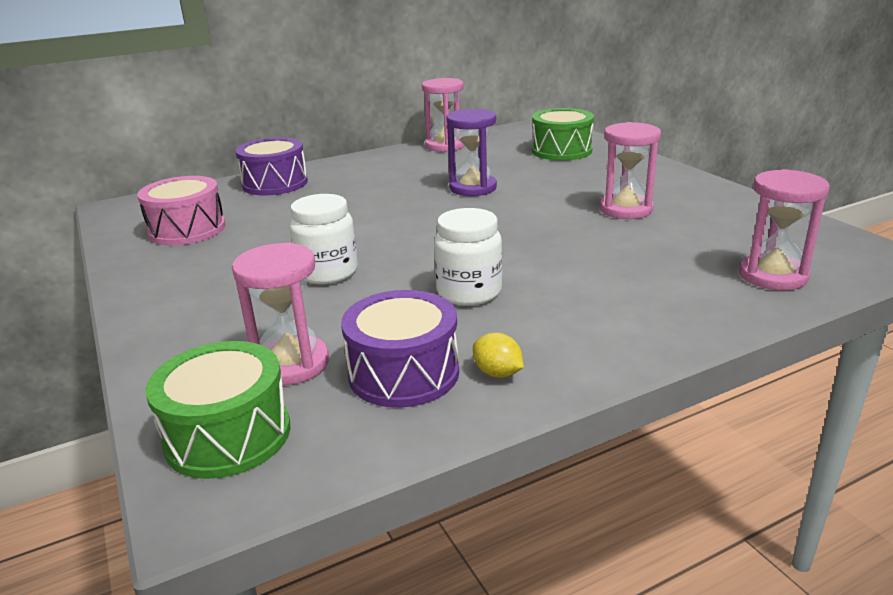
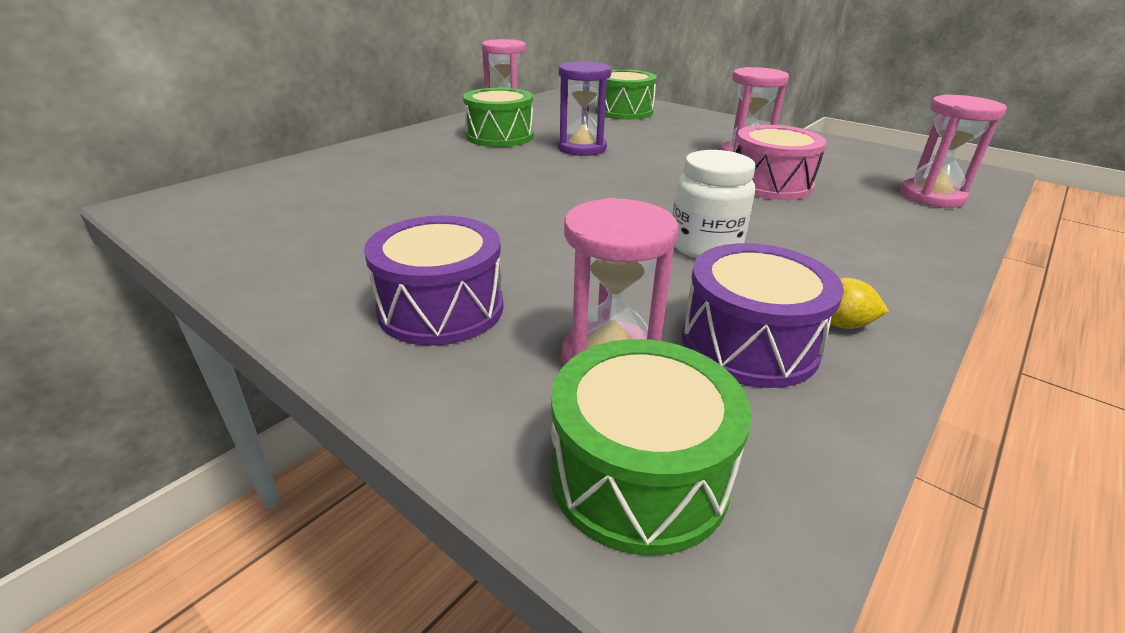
camera: 25 degrees left, 5 degrees up
(187, 230) = (289, 220): pink drum -> pink drum (770, 184)
(275, 183) = (353, 160): purple drum -> purple drum (441, 308)
(328, 273) = (528, 247): white jar -> none
(413, 170) = (500, 136): none -> green drum

